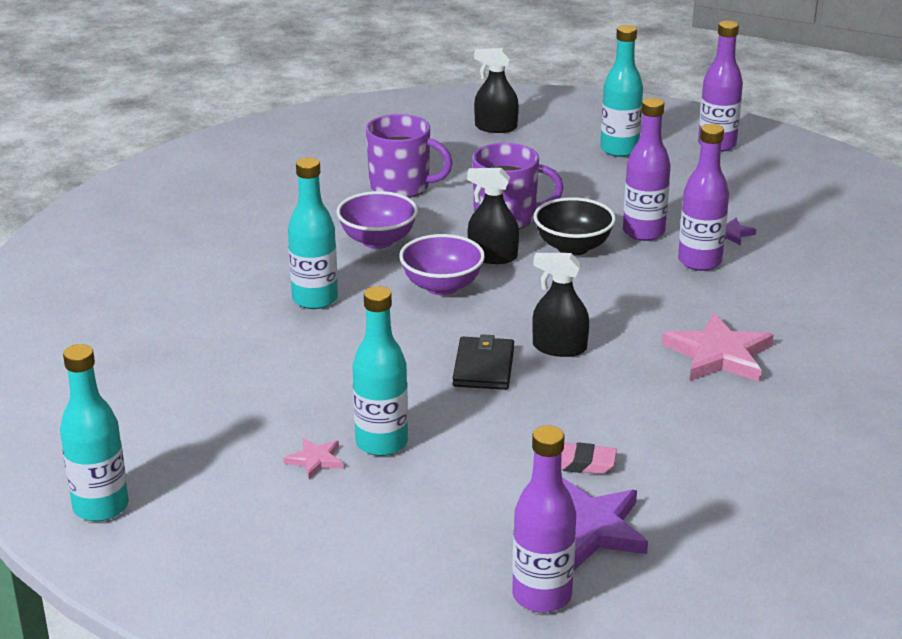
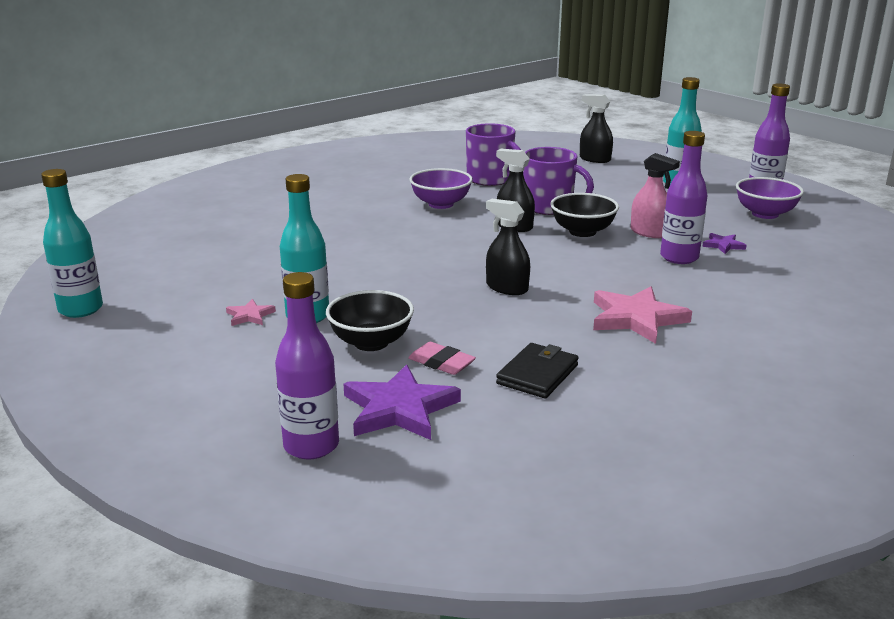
camera: 25 degrees right, 5 degrees down
(315, 299) = (360, 227): turquoise bottle -> none
(442, 286) = (457, 236): purple bowl -> purple bowl (765, 214)
(483, 458) = (371, 342): none -> black bowl
(484, 367) = (435, 288): black wallet -> black wallet (538, 374)
(643, 232) = (649, 232): purple bottle -> pink spray bottle

